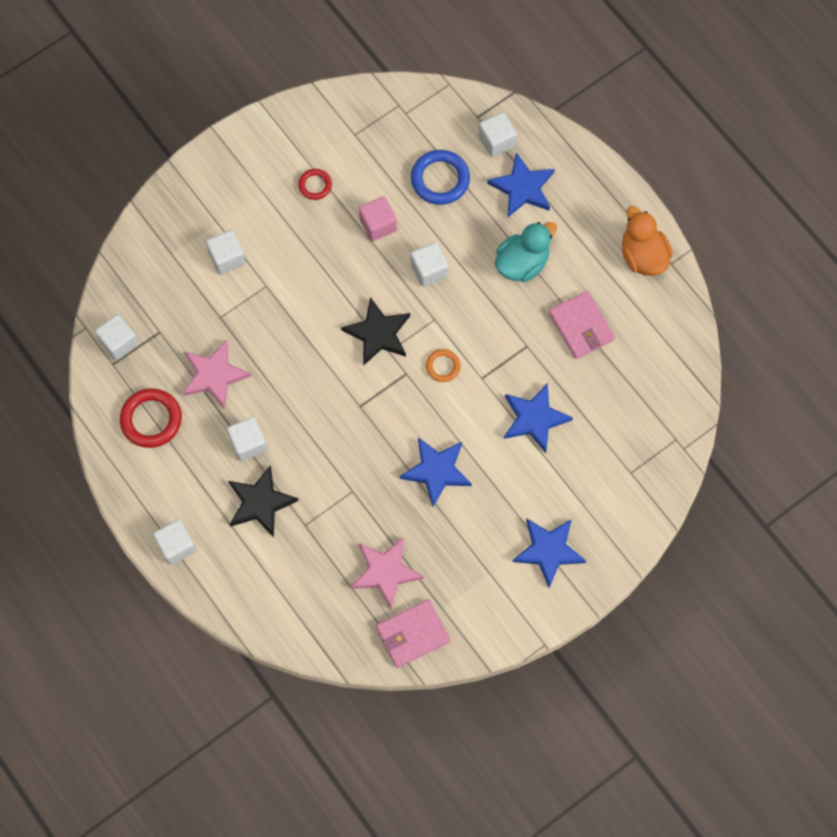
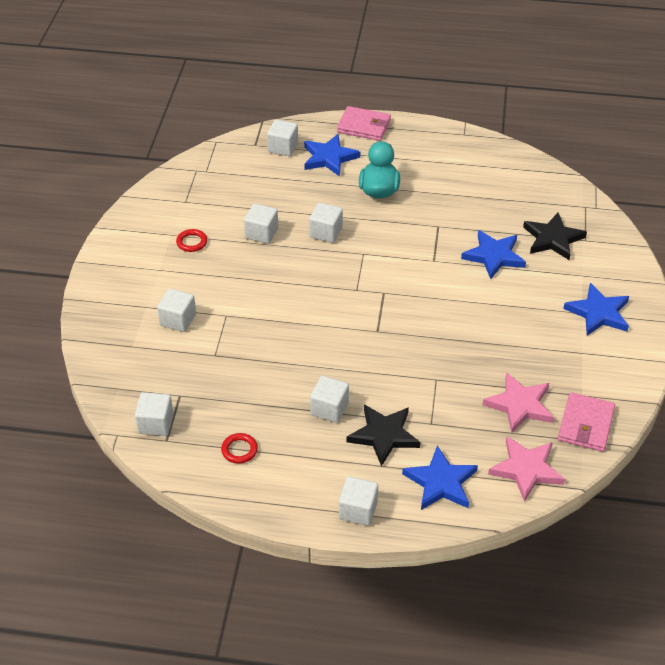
camera: 45 degrees left, 25 degrees down
(151, 419) = (239, 450): red ring -> red ring, size x0.57
(214, 375) = (253, 389): pink star -> pink star (526, 469)
(378, 225) = (261, 233): pink cube -> white cube
(378, 333) = (337, 285): black star -> black star (553, 239)
(436, 471) = (474, 326): blue star -> blue star (440, 482)
(440, 179) = (272, 186): blue ring -> none
(443, 366) = (402, 272): orange ring -> none
(581, 326) = (456, 195): pink wallet -> pink wallet (364, 126)
(643, 256) = (443, 141): orange duck -> none

